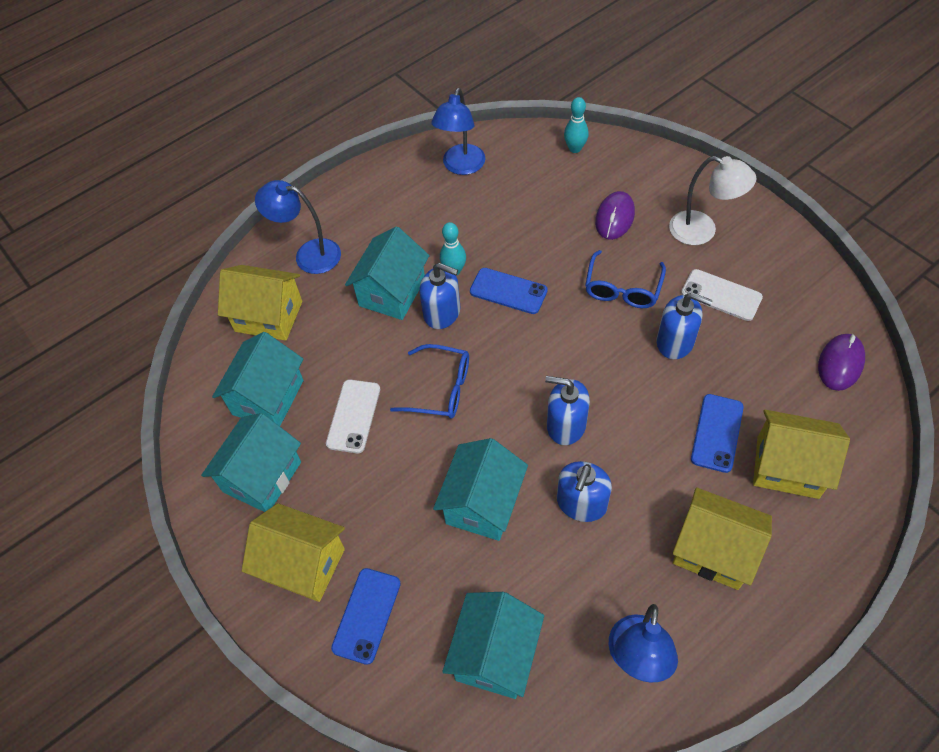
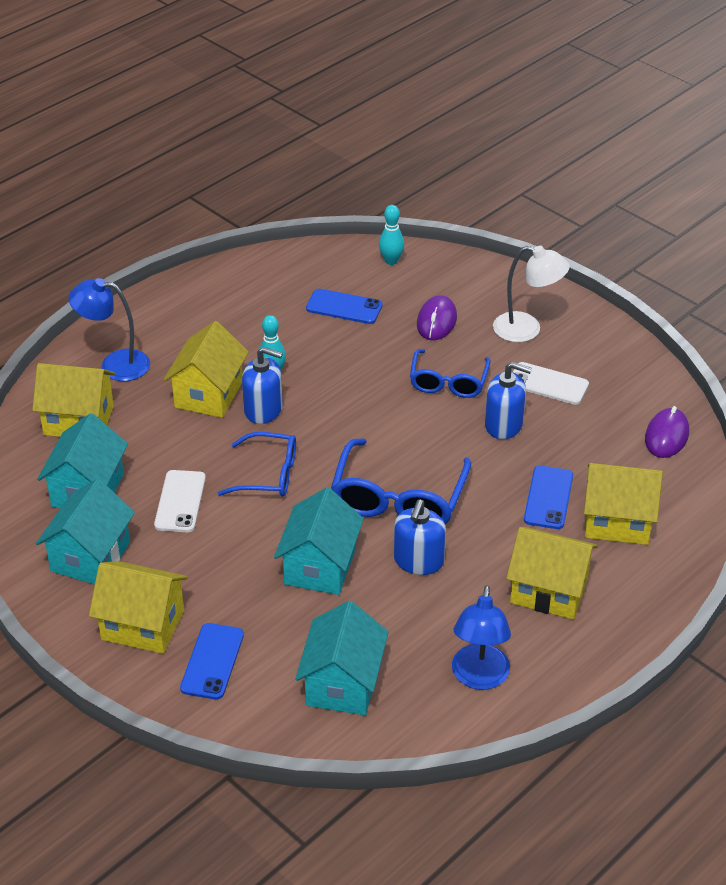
camera: 10 degrees left, 15 degrees down
(392, 292) = (209, 394): turquoise house -> yellow house
(461, 166) = (271, 280): blue lamp -> none
(508, 291) = (331, 389): blue phone -> blue phone (344, 307)
(566, 425) = (398, 498): blue soap dispenser -> blue glasses

